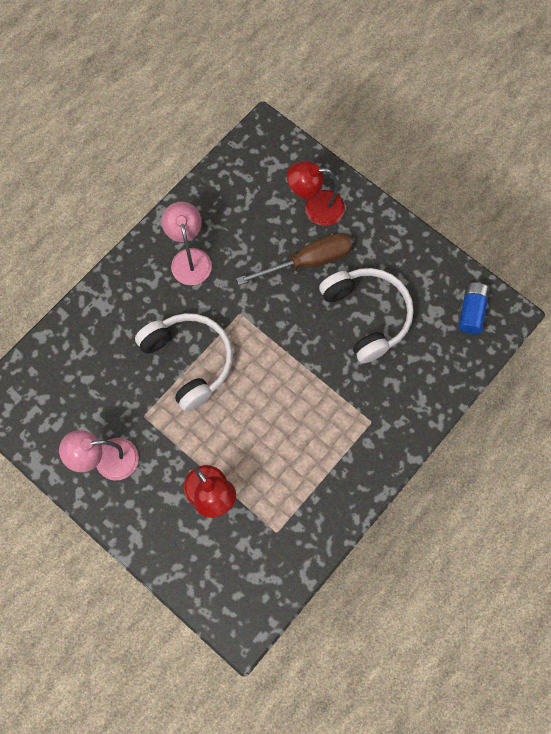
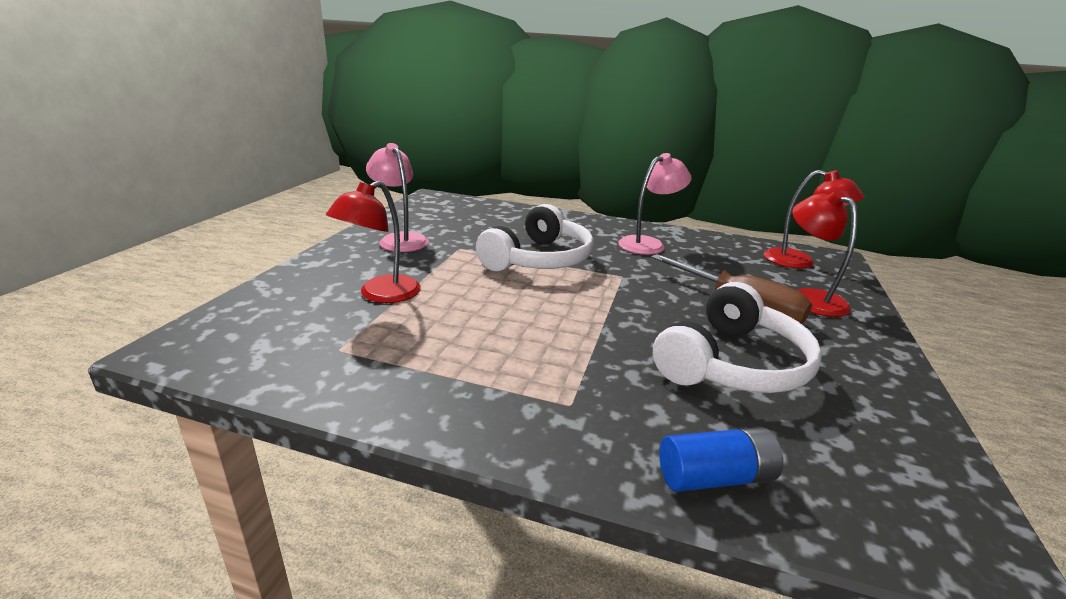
camera: 65 degrees right, 45 degrees down
(263, 165) = (799, 262): none -> red lamp
(471, 311) = (904, 490): blue battery -> blue battery (715, 477)

